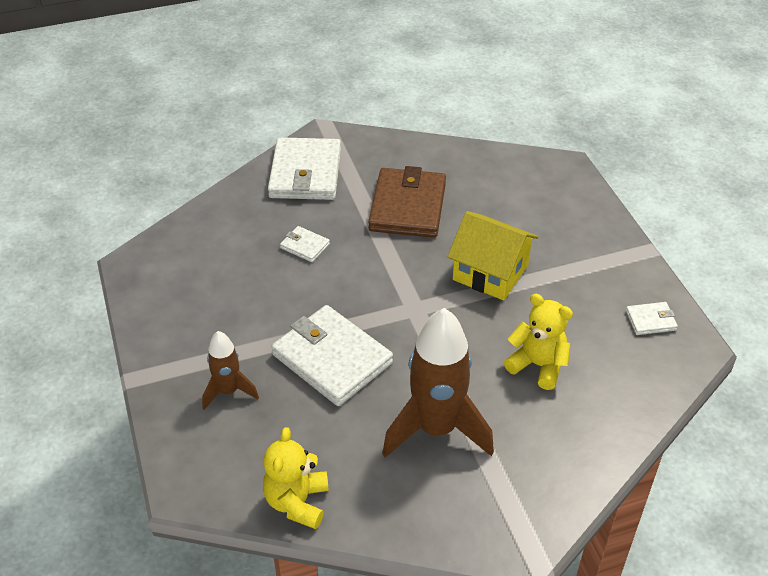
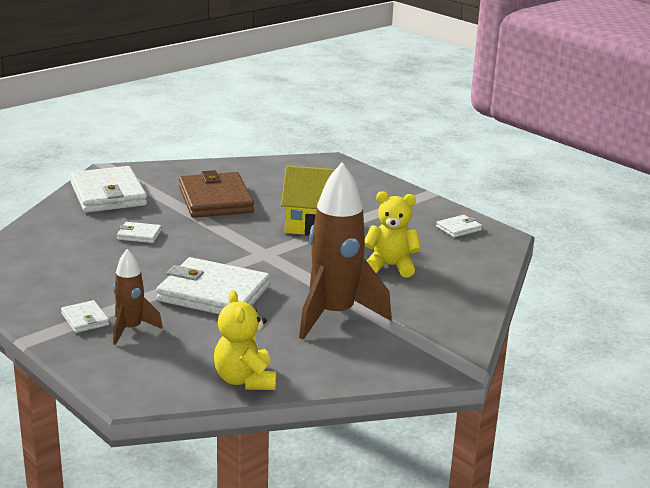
camera: 25 degrees left, 20 degrees down
(194, 363) = (85, 319): none -> white wallet

